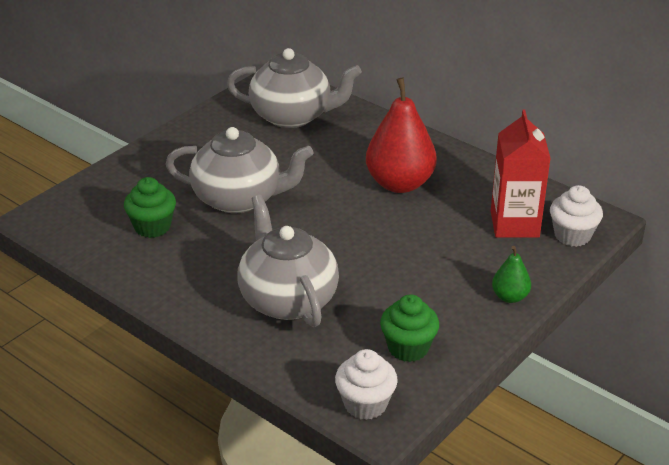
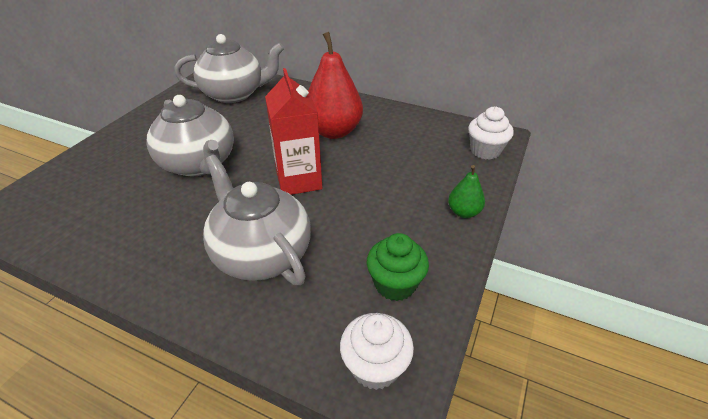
camera: 15 degrees left, 5 degrees up
(152, 227) = (117, 203): green cupcake -> none
(239, 199) = (199, 164): grey teapot -> grey teapot turned 60 degrees clockwise
(514, 224) = (437, 149): red carton -> red carton (299, 180)

